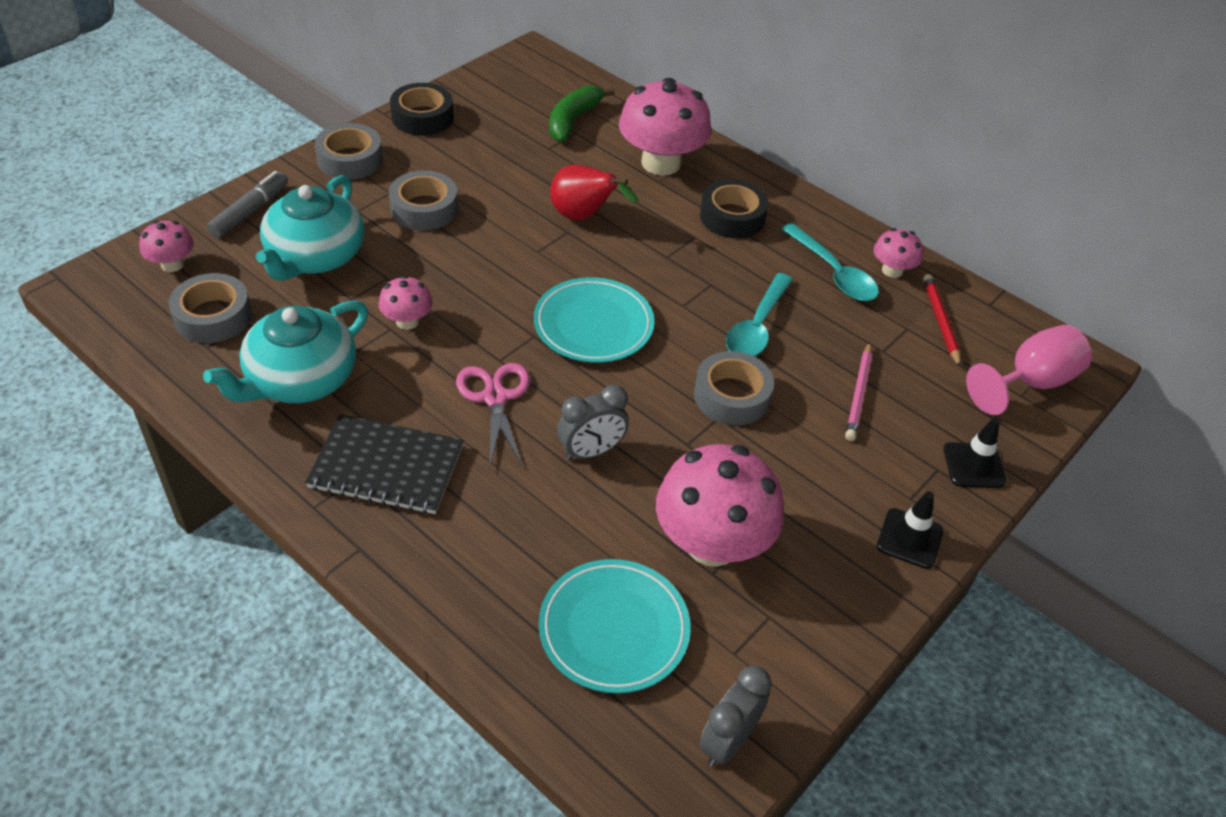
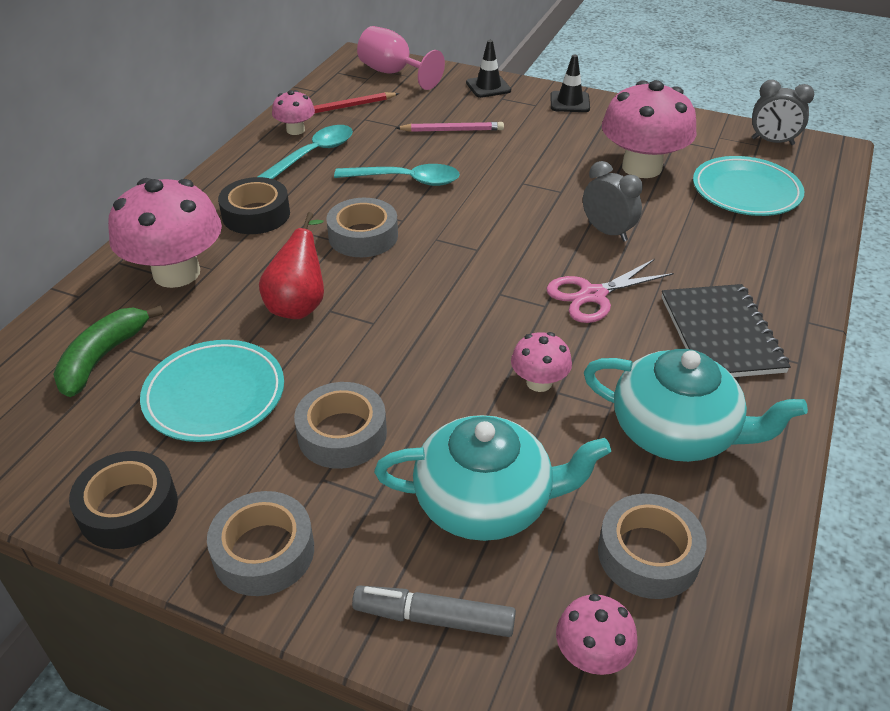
camera: 105 degrees left, 5 degrees down
(573, 120) = (102, 357): green banana -> green banana turned 105 degrees clockwise
(593, 325) = (461, 262): turquoise plate -> turquoise plate (214, 395)
(731, 396) = (495, 180): grey tape -> grey tape (363, 236)

